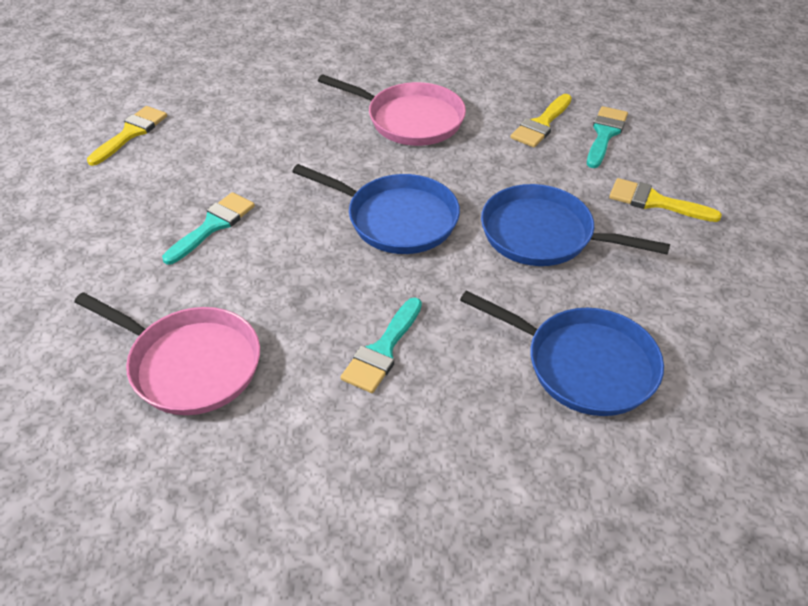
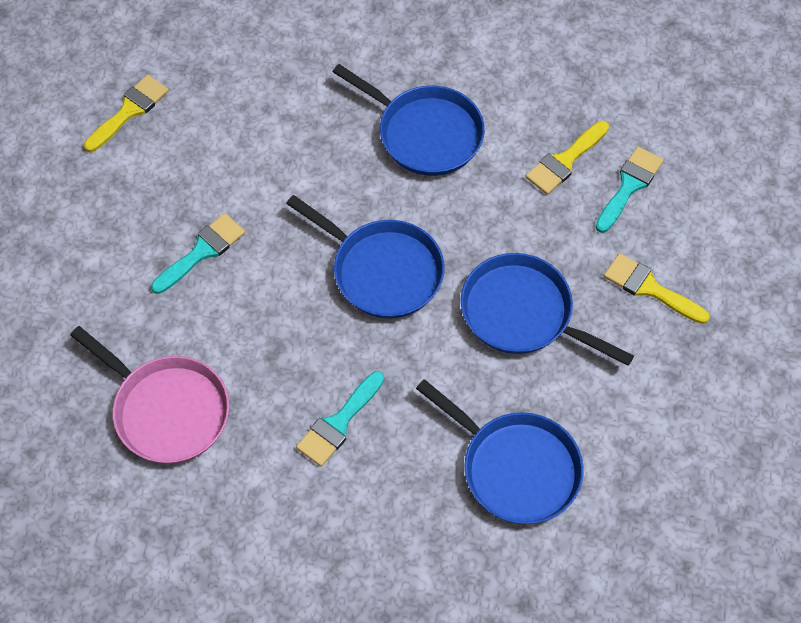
camera: 10 degrees right, 15 degrees up
(411, 120) = (425, 133): pink pan -> blue pan

